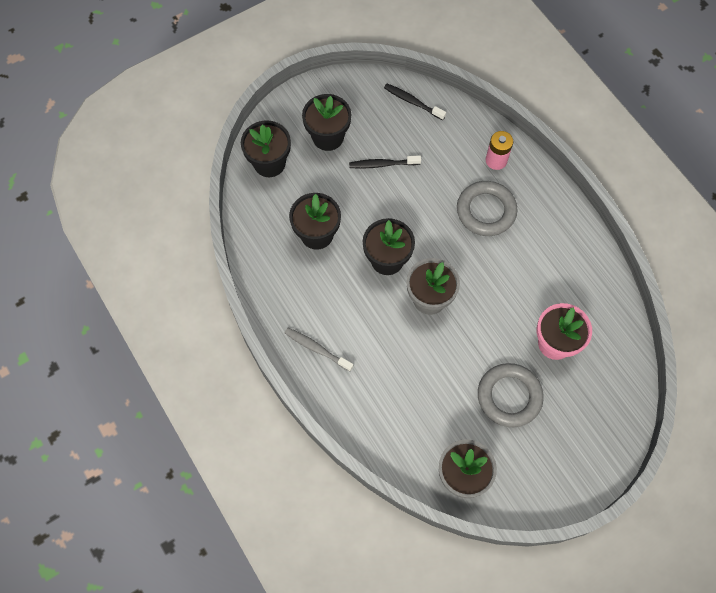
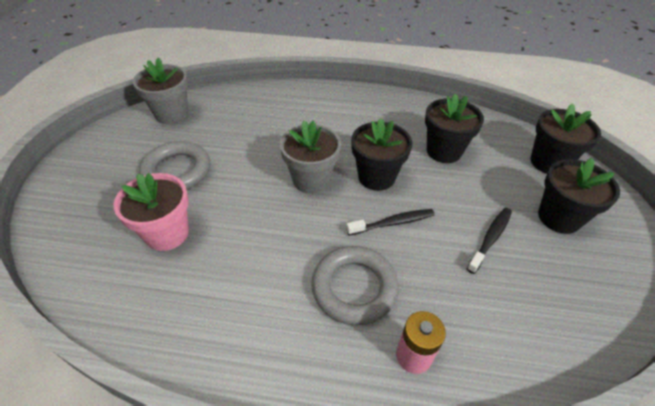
camera: 130 degrees right, 20 degrees down
(317, 349) = (344, 102): grey toothbrush -> none
(412, 102) = (574, 329): black toothbrush -> black toothbrush (393, 223)

